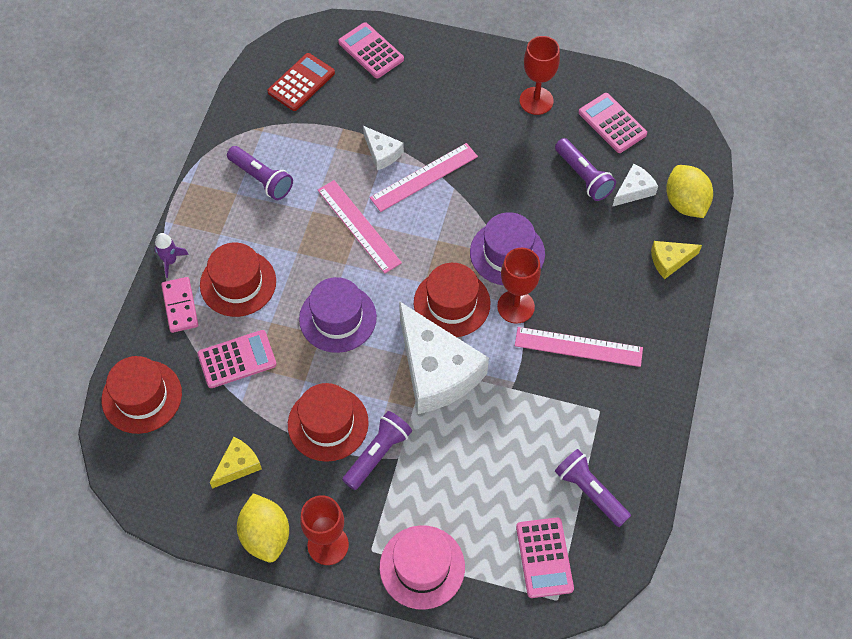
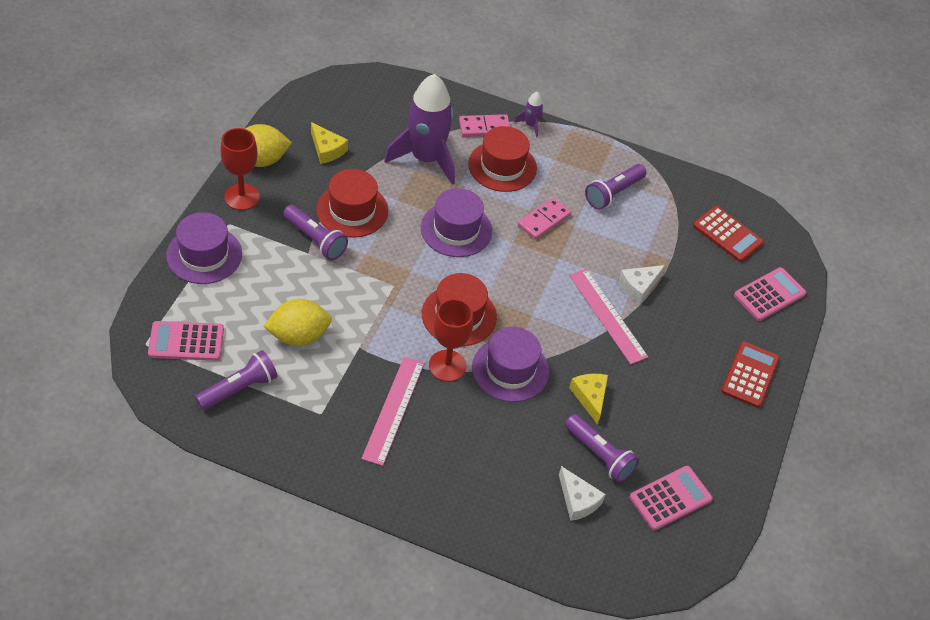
camera: 90 degrees right, 10 degrees down
(142, 396) = (402, 98): red hat -> none
(237, 359) = (426, 158): pink calculator -> purple rocket
(310, 238) = (544, 220): none -> pink domino
(359, 226) = (554, 257): pink ruler -> none
(422, 567) = (204, 255): pink hat -> purple hat
(436, 370) = (389, 293): white cheese -> none
(467, 67) = (750, 375): none -> red calculator
(536, 101) = (703, 430): red goblet -> none
(583, 176) = (599, 455): purple flashlight -> purple flashlight turned 105 degrees counterclockwise
(670, 260) = (483, 515): yellow cheese -> yellow cheese (590, 397)
(685, 203) = (556, 548): yellow lemon -> yellow lemon (298, 336)

